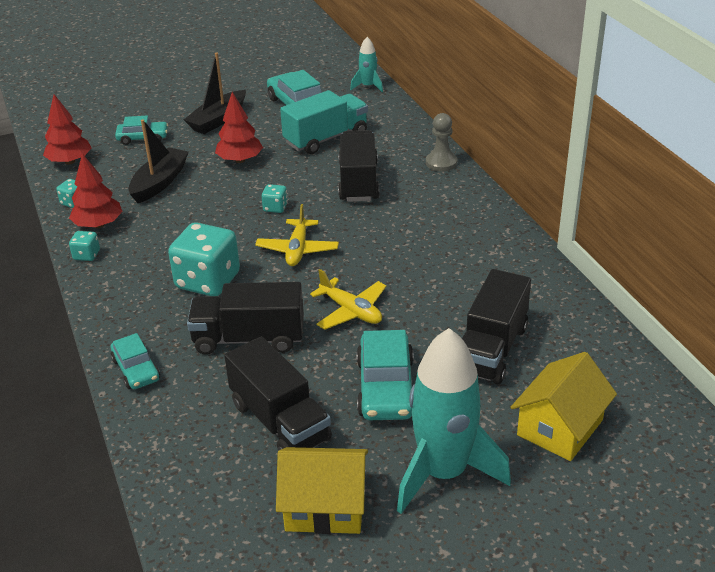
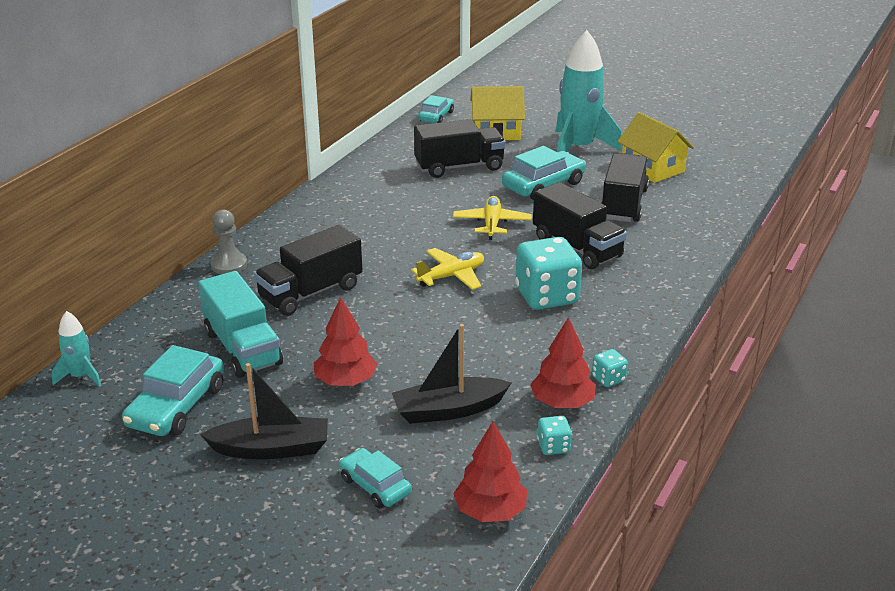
camera: 130 degrees left, 5 degrees down
(136, 370) = (672, 274): turquoise car -> turquoise car (436, 116)
(275, 208) = (406, 316): turquoise dice -> none
(326, 138) = (242, 348): turquoise truck -> turquoise truck turned 135 degrees counterclockwise

